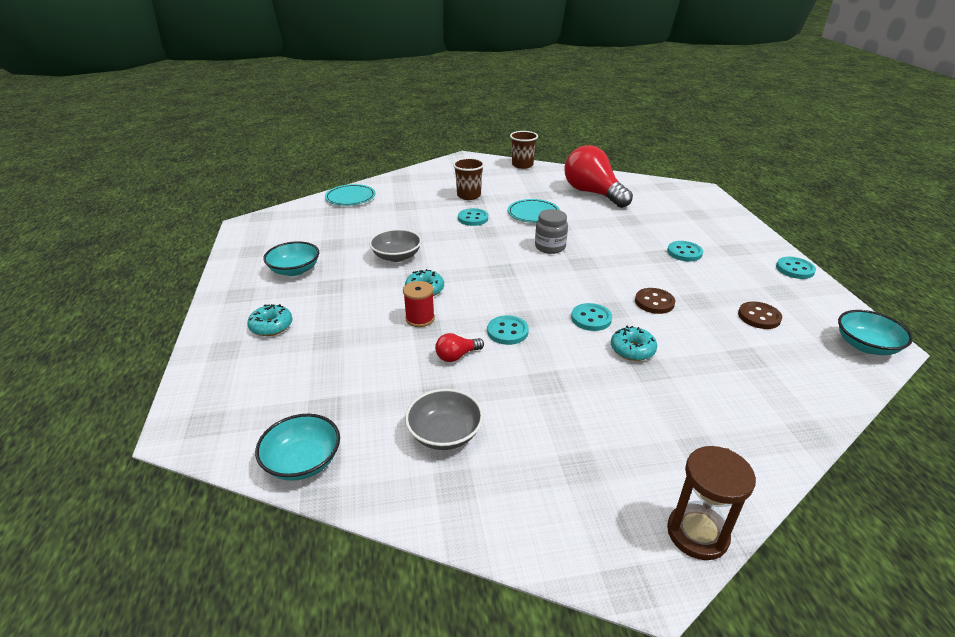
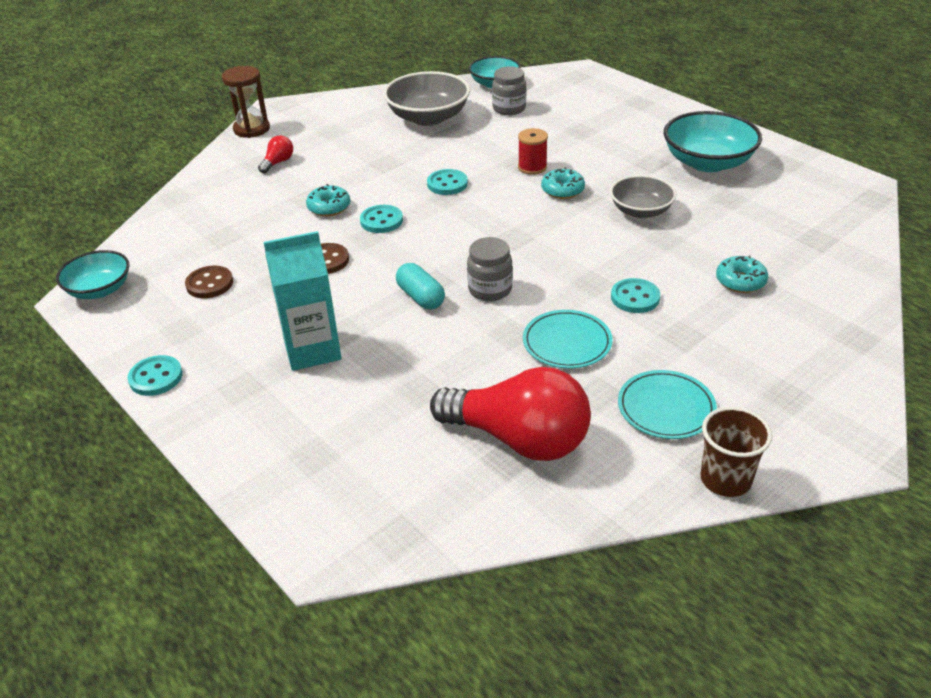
camera: 150 degrees right, 5 degrees up
(271, 326) = (636, 123): turquoise donut -> turquoise donut (740, 281)
(294, 270) = (707, 162): turquoise bowl -> turquoise bowl, size x1.56
(346, 403) = (509, 109): none -> grey jar
(350, 197) = (841, 267): turquoise plate -> turquoise plate (666, 408)
(445, 433) = (428, 117): grey bowl -> grey bowl, size x1.56
(457, 356) = (469, 154): red light bulb -> red light bulb (278, 162)
(469, 195) = (700, 341): brown cup -> none
(598, 257) = (421, 297): none -> turquoise capsule
(684, 252) = (312, 350): turquoise button -> turquoise carton

